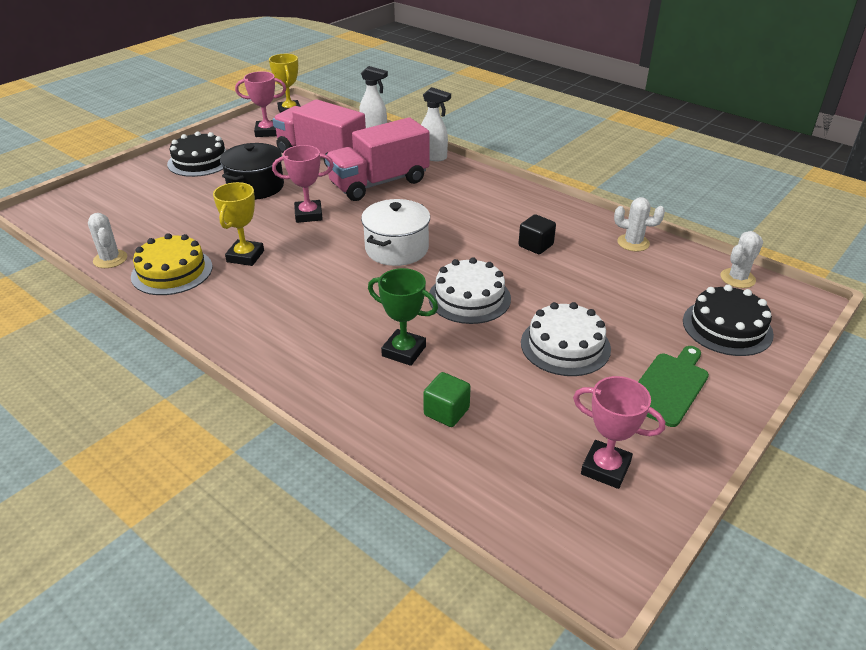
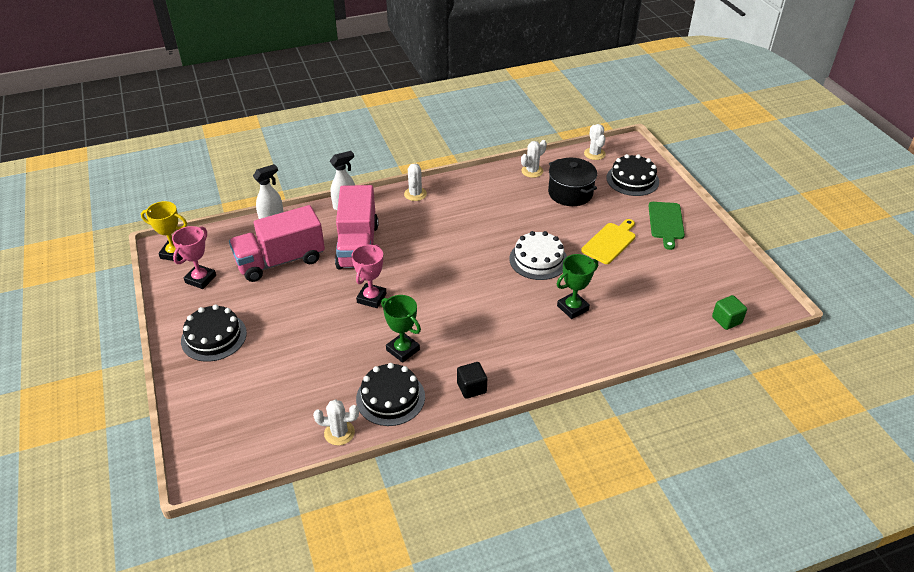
camera: 60 degrees left, 5 degrees up
(172, 271) = (390, 397): yellow cake -> black cake
(245, 256) = (403, 350): yellow trophy -> green trophy
(256, 187) = (297, 314): black pot -> black pot (570, 193)
(397, 249) = (457, 270): white pot -> none
(446, 412) = (638, 311): green cube -> green cube (726, 320)
(495, 186) = (415, 194): none -> white cactus
(535, 245) = (503, 209): black cube -> black cube (471, 388)
(565, 345) = (610, 242): white cake -> yellow cutting board
(605, 468) = (711, 272): pink trophy -> none
(669, 387) = (666, 222): green cutting board -> green cutting board turned 150 degrees counterclockwise

